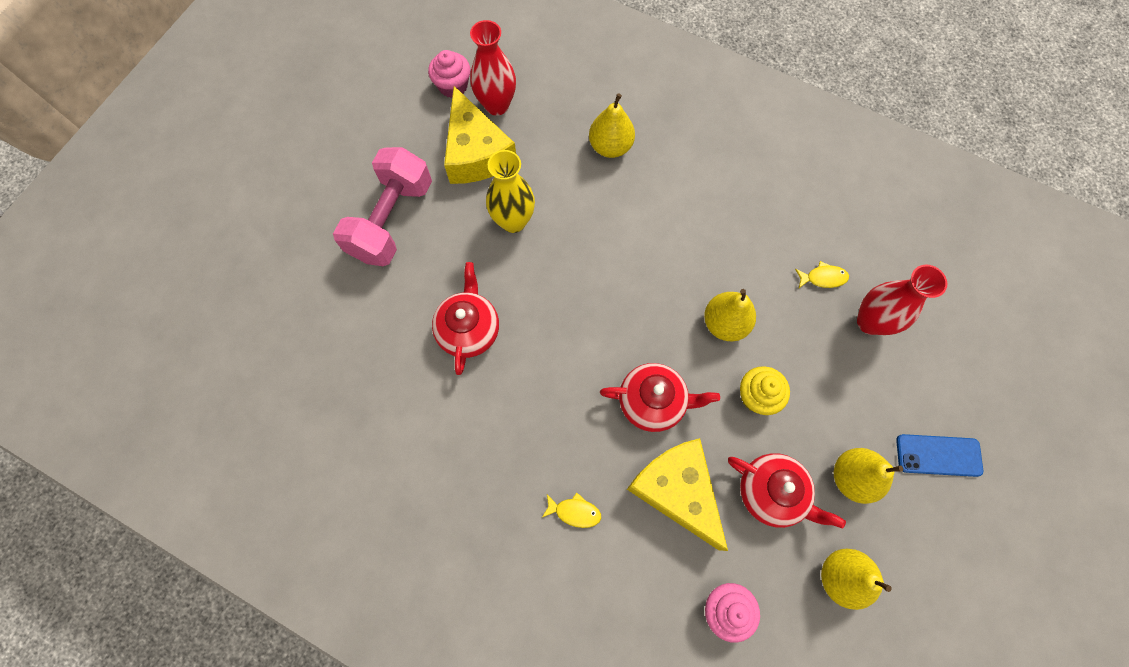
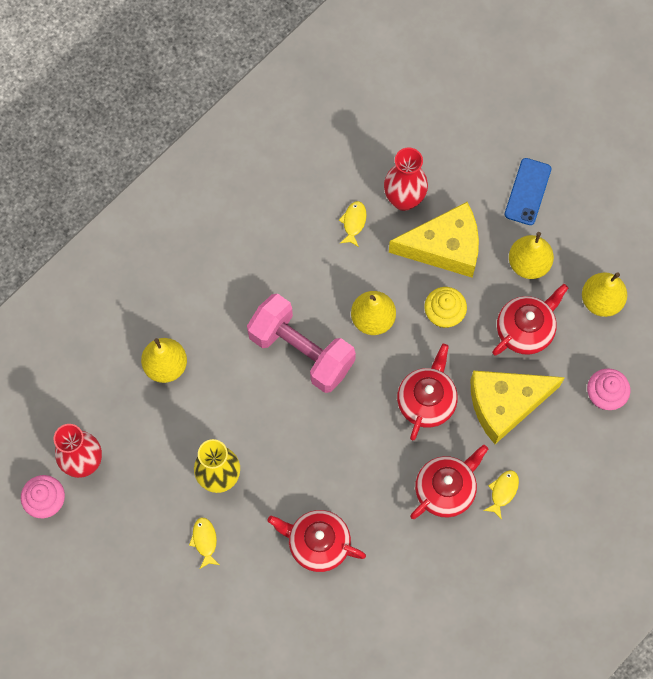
camera: 75 degrees left, 0 degrees up
(392, 220) = (184, 593): pink dumbbell -> pink dumbbell (301, 351)
(447, 224) = (204, 541): none -> yellow fish
(476, 153) = (133, 495): yellow cheese -> yellow cheese (444, 247)
(560, 447) = (446, 489): none -> red teapot

